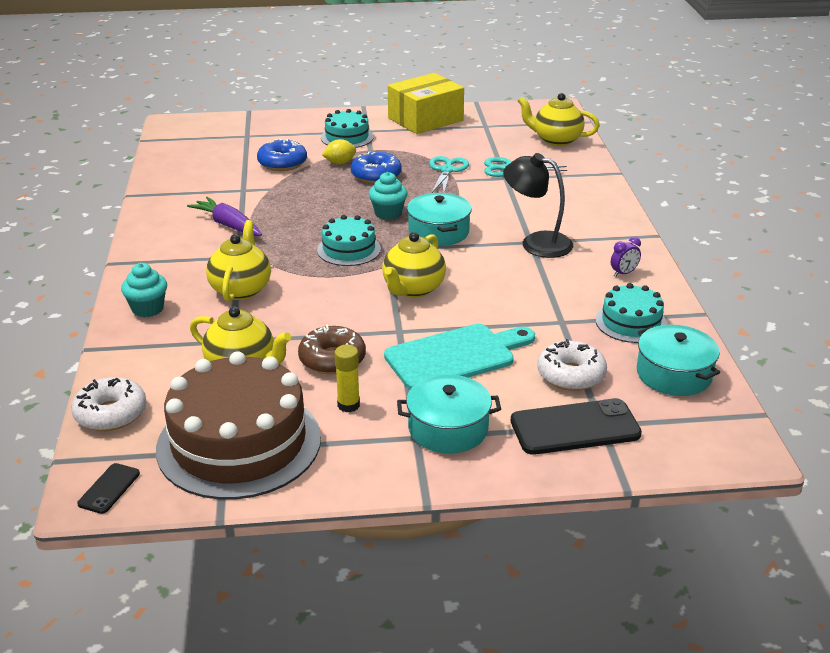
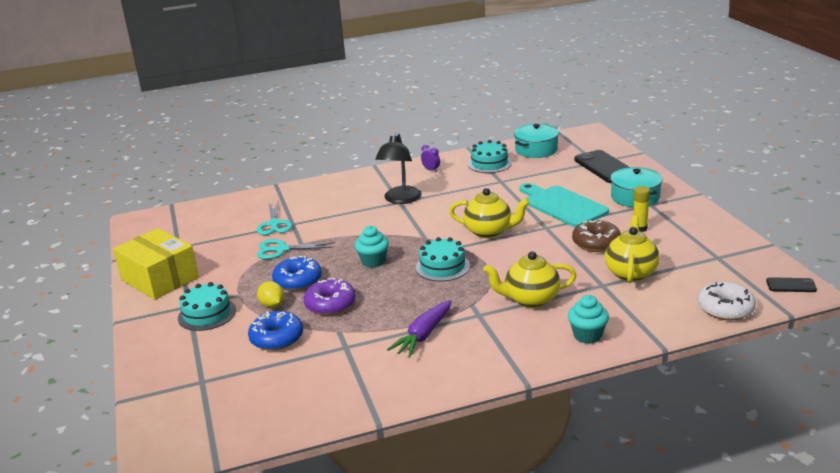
camera: 100 degrees left, 5 degrees down
(239, 443) = (707, 254): brown cake -> none
(319, 187) = (330, 304): none -> purple donut
(438, 232) = (398, 236): turquoise pot -> none
(556, 140) = (212, 212): yellow teapot -> none
(571, 375) = (556, 173): white donut -> none

